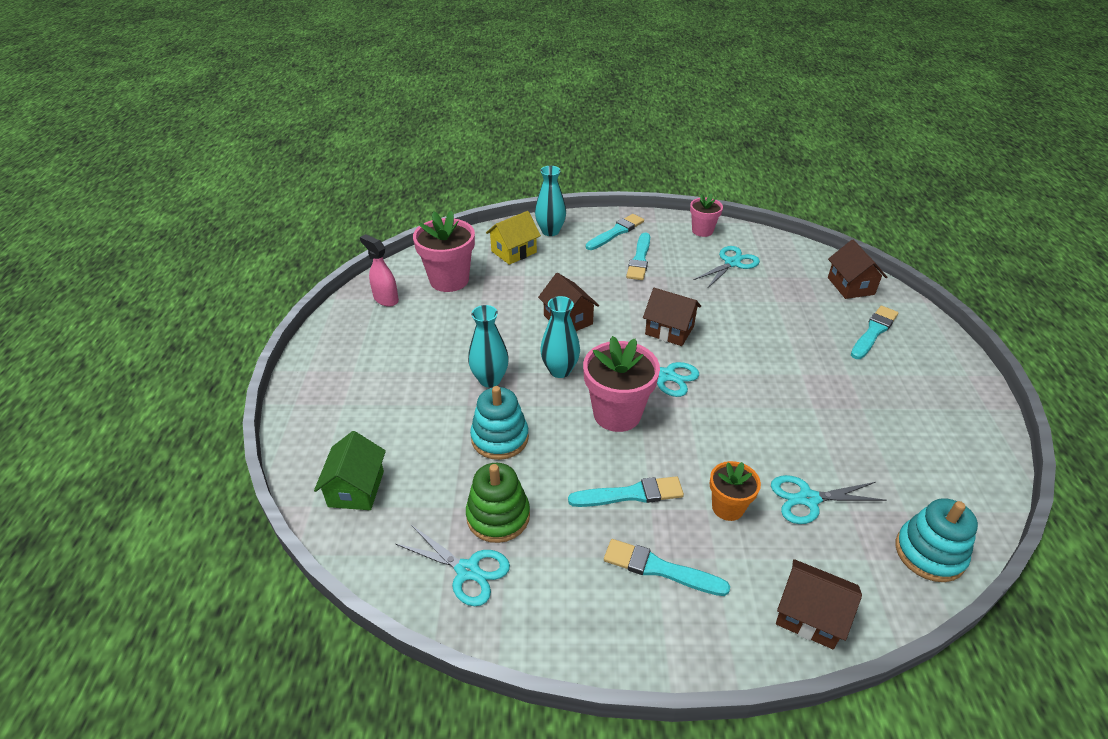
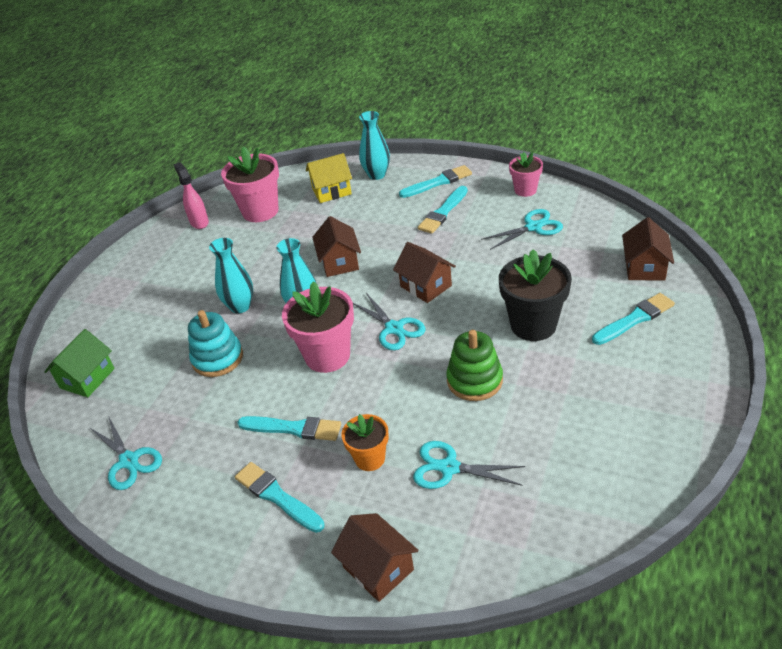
camera: 25 degrees right, 0 degrees up
(498, 516) = (177, 423): green stacking toy -> green stacking toy (474, 380)
(792, 351) = (533, 325): none -> black flower pot
(929, 553) = (532, 544): turquoise stacking toy -> none

